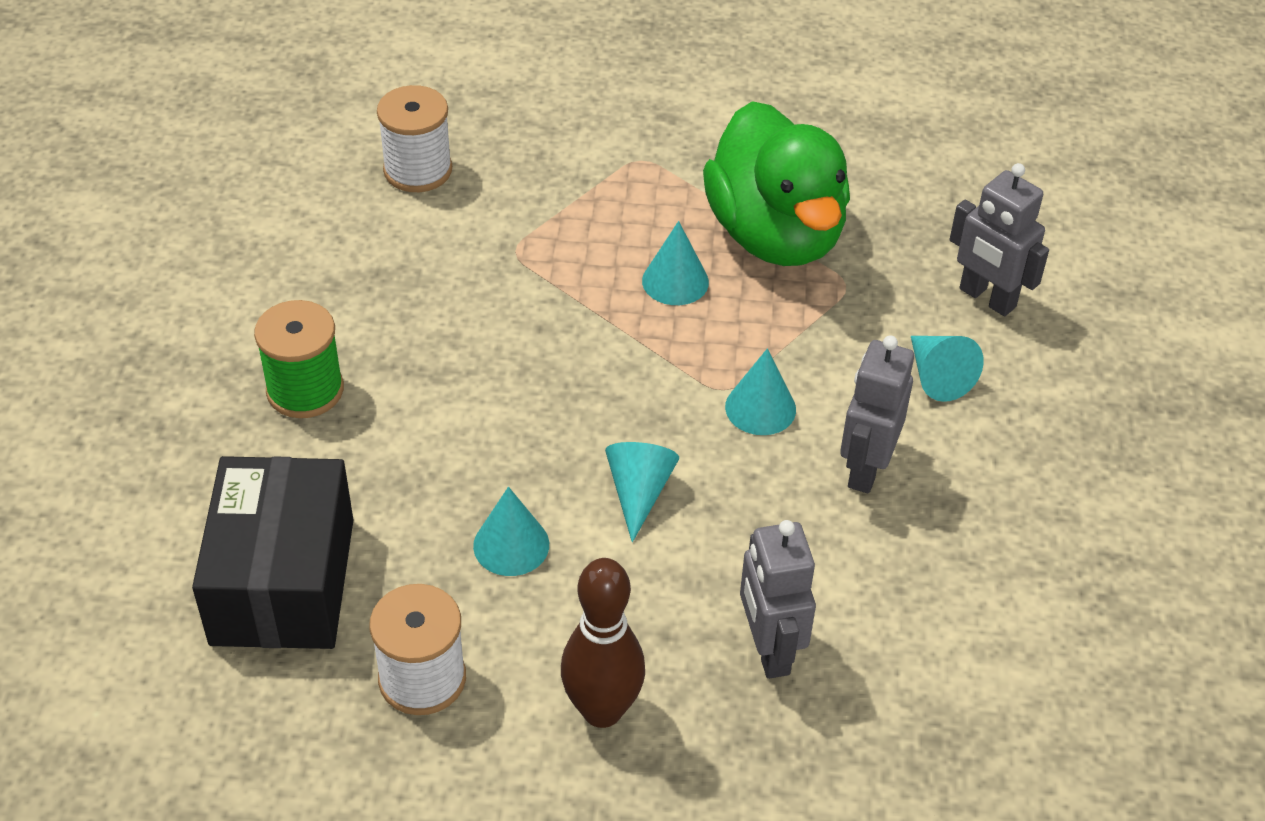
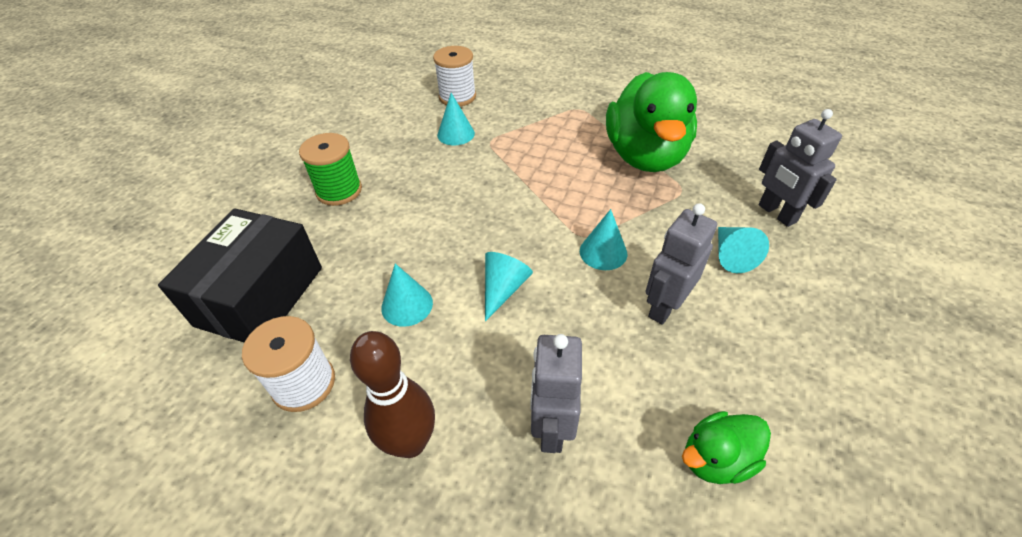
camera: 20 degrees right, 0 degrees up
(675, 281) = (575, 171): turquoise cone -> turquoise cone (456, 134)
(969, 637) = (716, 459): none -> green duck

